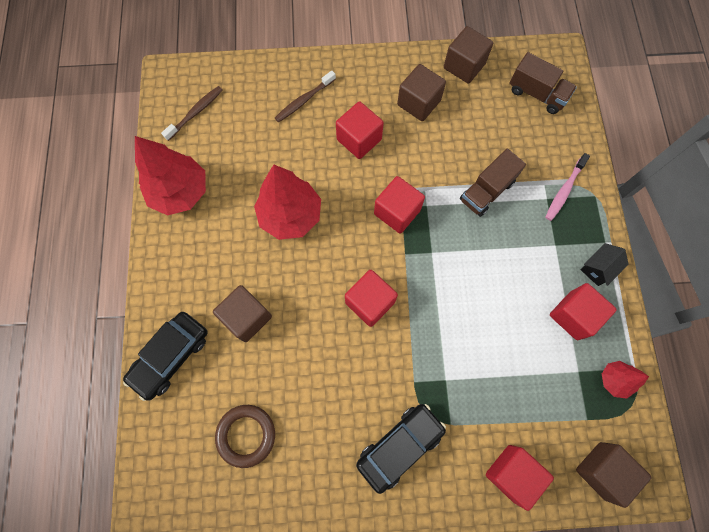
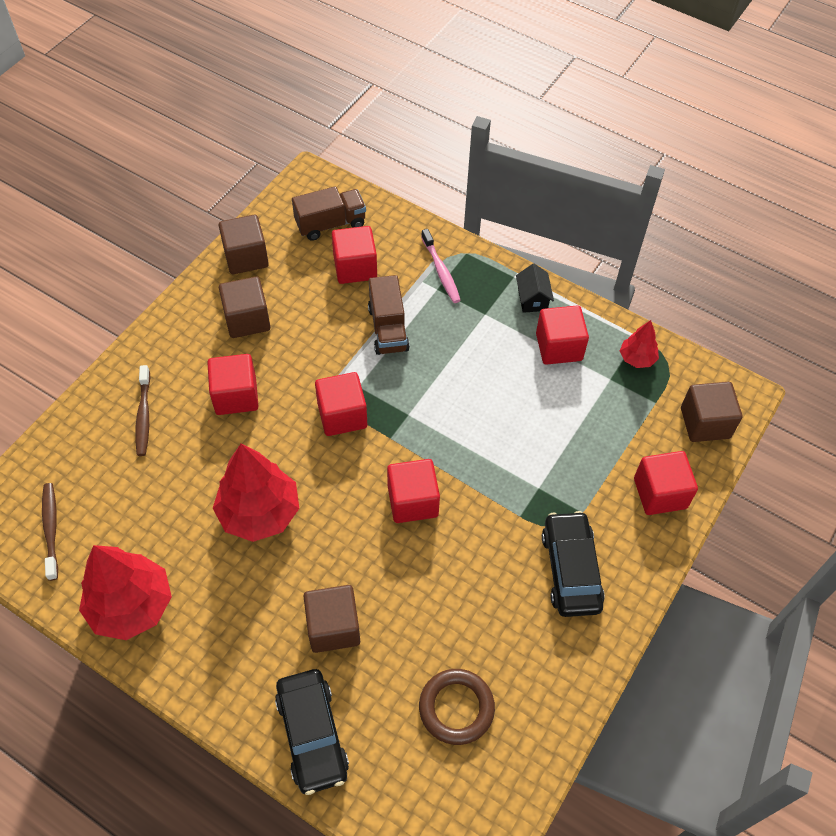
camera: 55 degrees left, 15 degrees down
(516, 135) = (355, 267): none -> red cube

